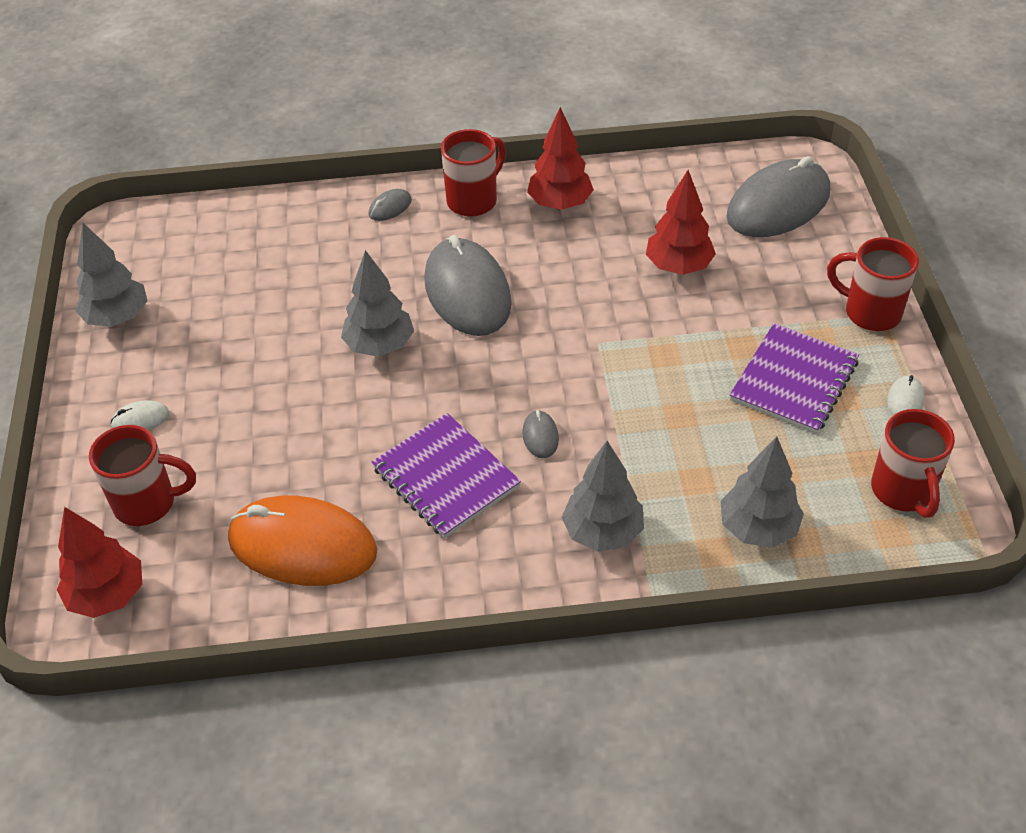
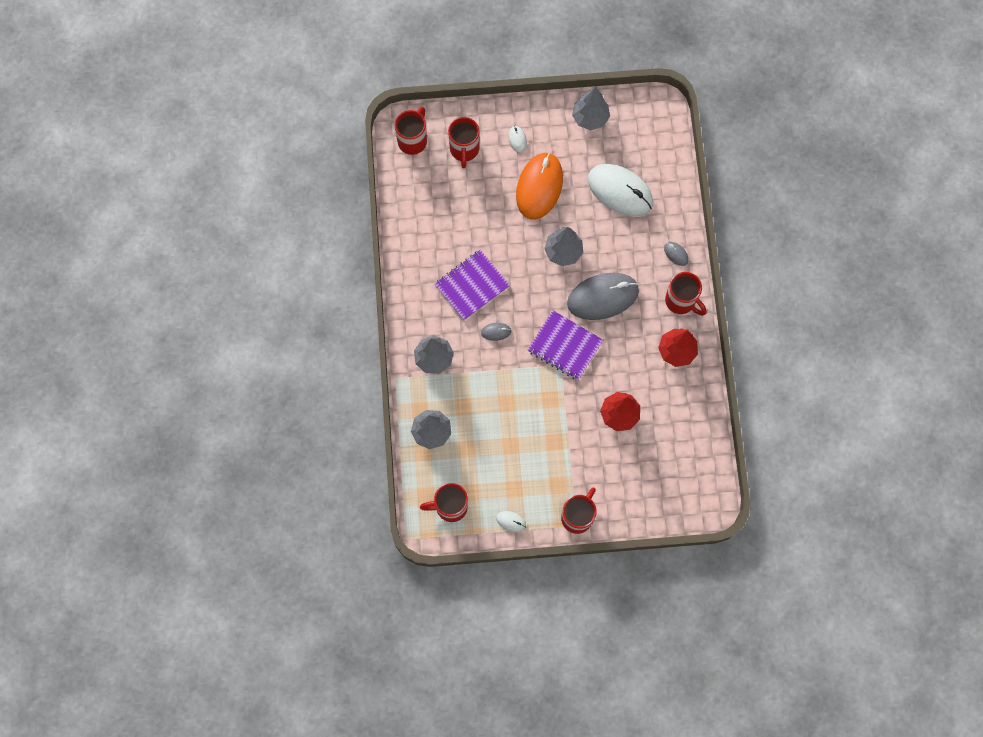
camera: 90 degrees right, 25 degrees up
(107, 595) = (413, 140): red tree -> red mug
(268, 275) = (620, 191): none -> white mouse
(302, 546) = (435, 221): orange mouse -> orange mouse (539, 187)
(778, 205) = (672, 480): grey mouse -> none
(794, 381) = (527, 465): purple notebook -> purple notebook (565, 346)

